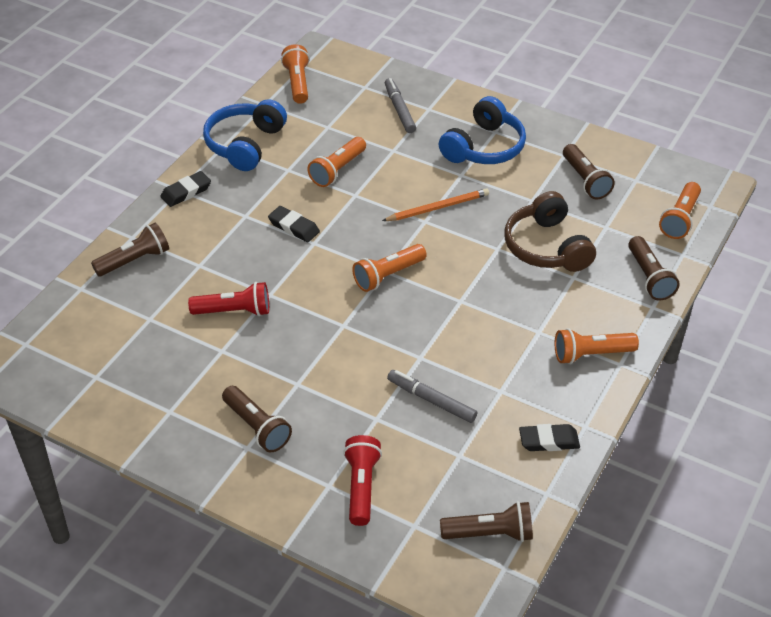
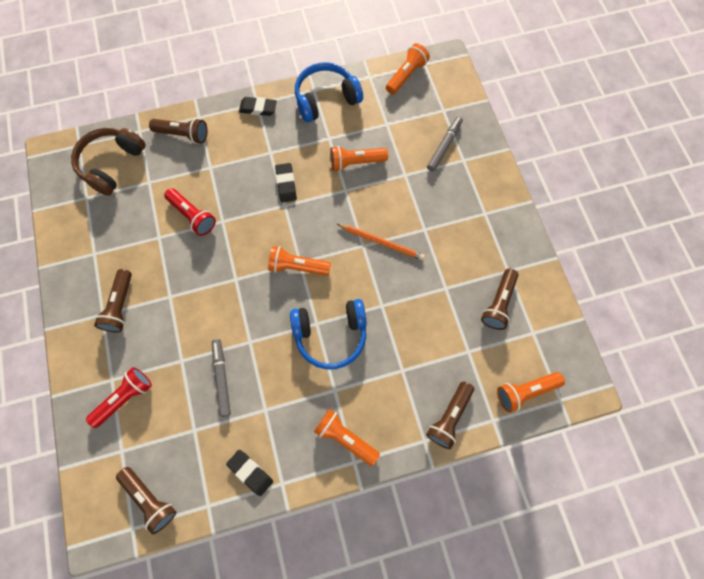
camera: 45 degrees right, 25 degrees up
(484, 147) = (463, 220): blue headphones -> blue headphones (330, 335)
(546, 247) = (412, 332): brown headphones -> brown headphones (112, 164)

